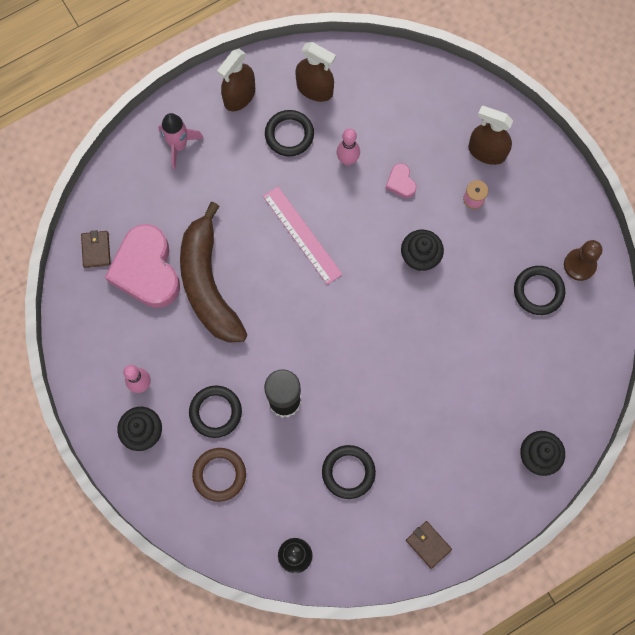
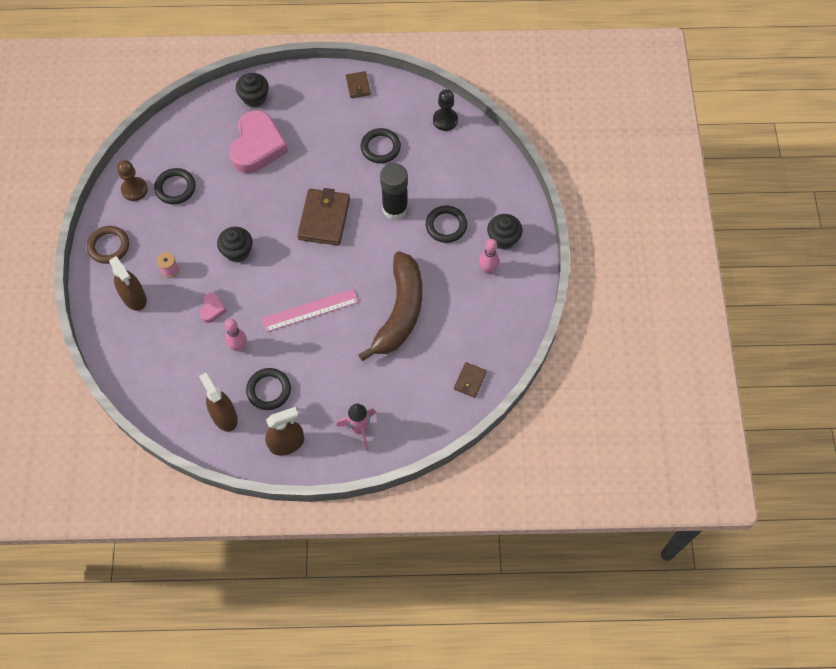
camera: 150 degrees left, 10 degrees down
(146, 270) = (440, 345): pink heart -> pink heart (257, 146)
(219, 475) = (466, 187): brown ring -> brown ring (109, 246)
(302, 235) = (310, 310): pink ruler -> pink ruler turned 75 degrees clockwise
(354, 345) = (324, 219): none -> brown wallet

